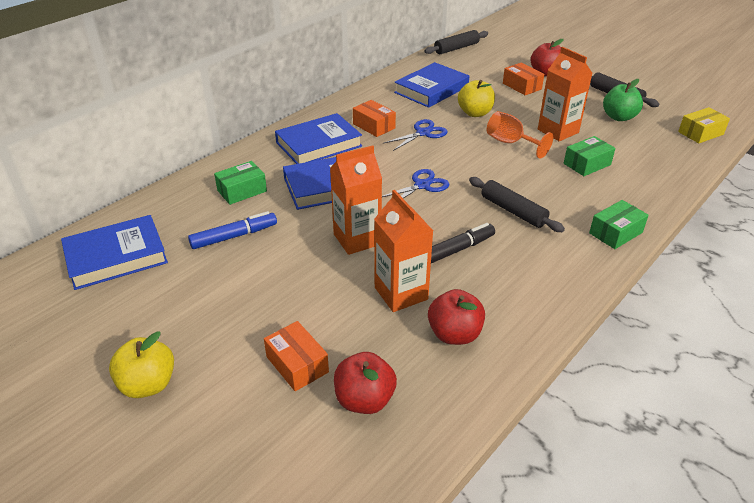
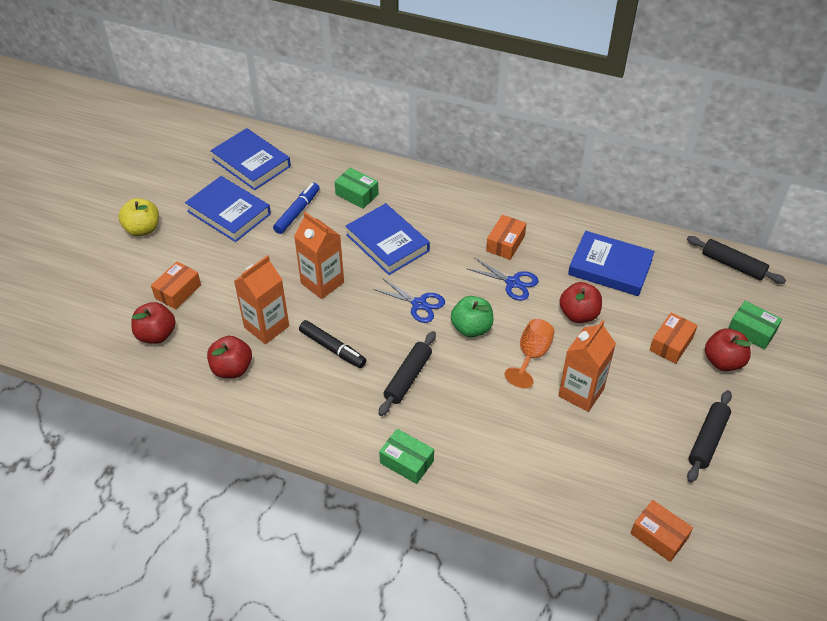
camera: 70 degrees right, 10 degrees up
(234, 236) = (297, 212): blue marker -> blue marker turned 105 degrees counterclockwise
(319, 144) = (451, 216): blue book -> blue book (229, 213)
(475, 113) = (578, 314): yellow apple -> red apple
(587, 164) = (523, 426): green box -> green box (751, 331)
(619, 117) = (650, 447): green apple -> green apple (471, 328)
(700, 133) = (659, 536): yellow box -> orange box

